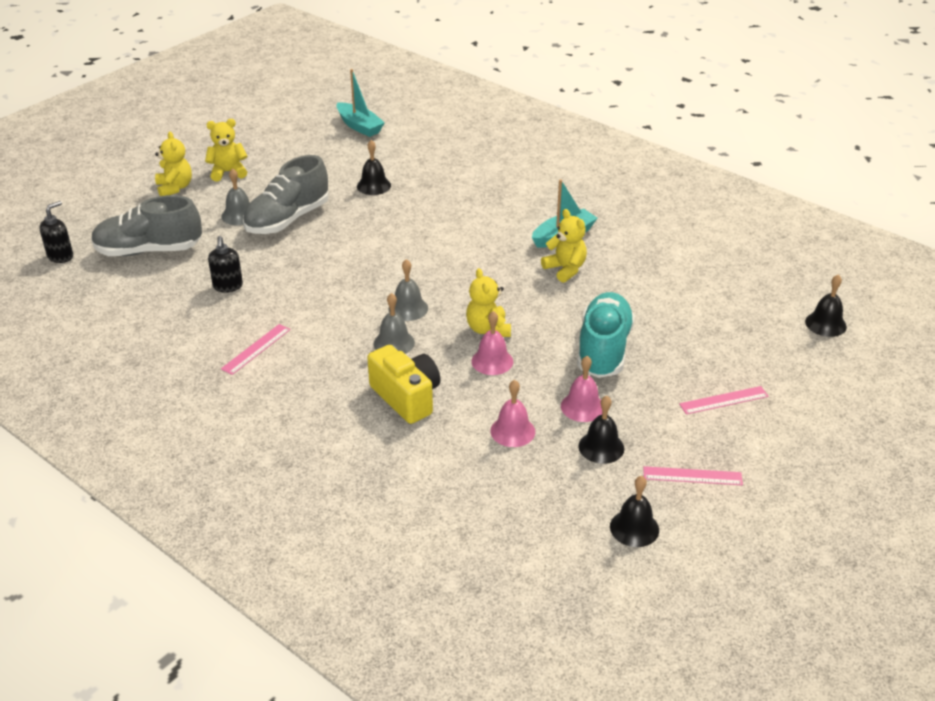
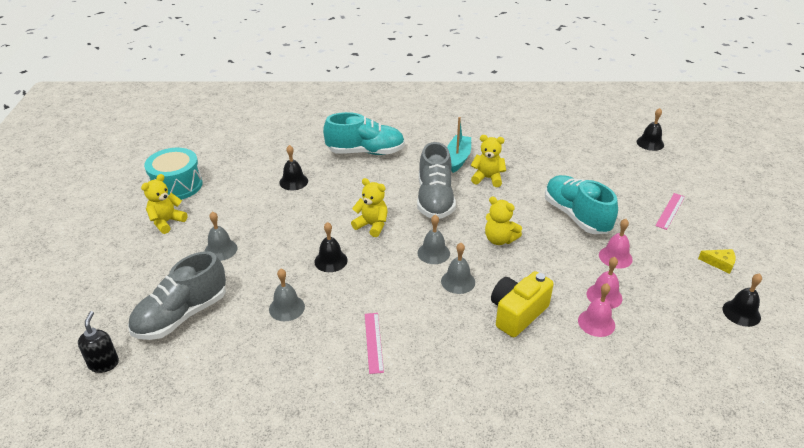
camera: 40 degrees left, 0 degrees up
(175, 188) = (136, 255): yellow teddy bear -> yellow teddy bear (372, 225)
(228, 286) = (286, 308): black soap dispenser -> grey bell
(274, 145) = (177, 185): none -> turquoise drum
(287, 220) = (264, 235): grey shoe -> grey shoe (435, 199)
(359, 126) = (226, 145): turquoise boat -> none
(406, 397) = (517, 313): yellow camera -> yellow camera turned 60 degrees counterclockwise
(478, 188) = (365, 152): none -> turquoise shoe
(492, 361) = (530, 258): pink bell -> pink bell (596, 323)
(601, 447) = (658, 275): black bell -> black bell (330, 261)
(692, 476) = (720, 263): pink ruler -> yellow cheese

